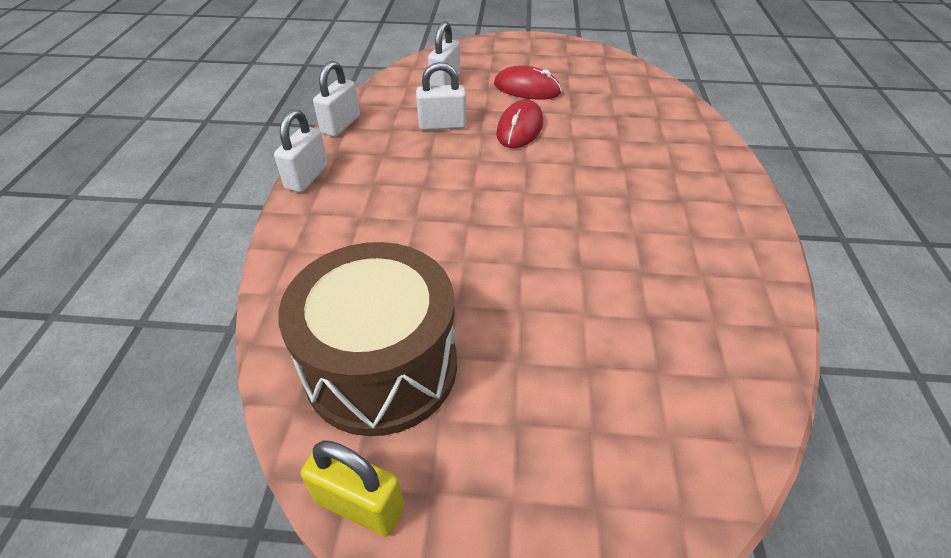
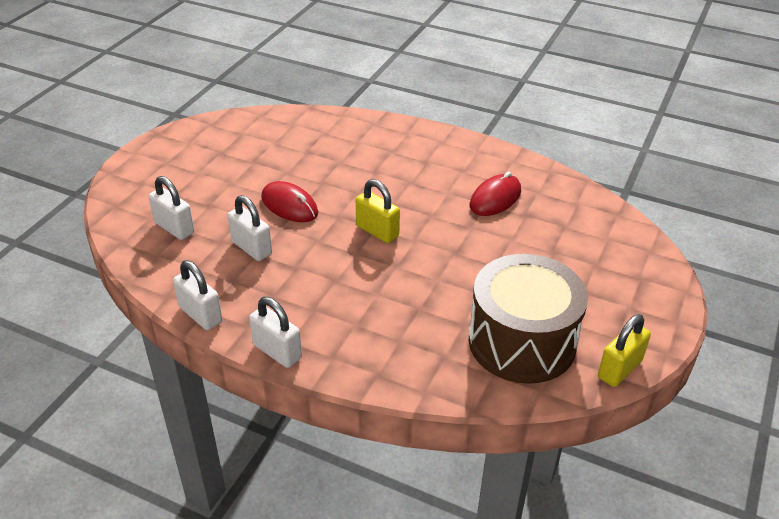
camera: 70 degrees left, 5 degrees down
(442, 125) = (251, 248): white padlock -> white padlock turned 60 degrees counterclockwise
(519, 193) = (377, 231): none -> yellow padlock
(527, 88) = (229, 183): red mouse -> red mouse (495, 198)

